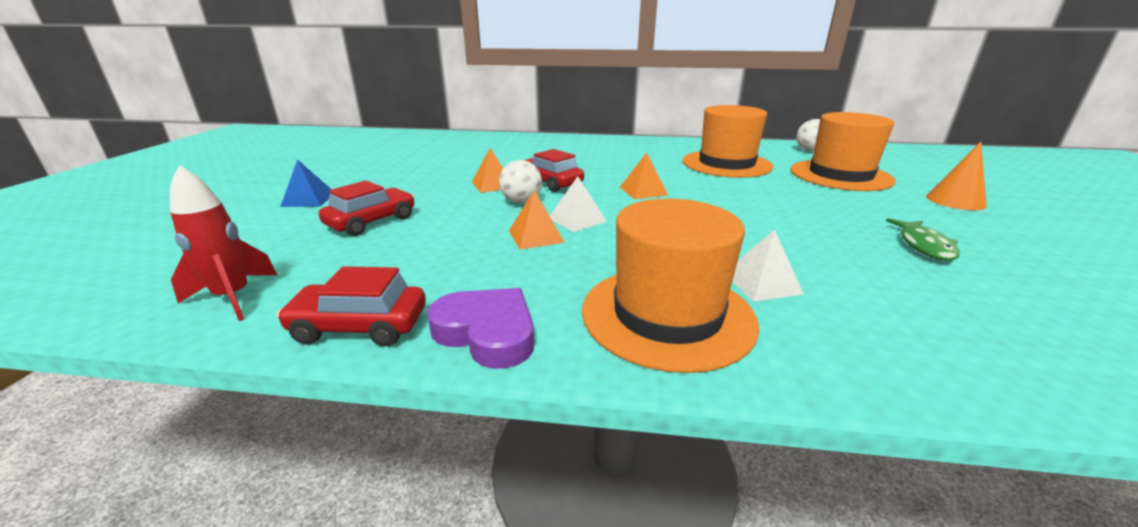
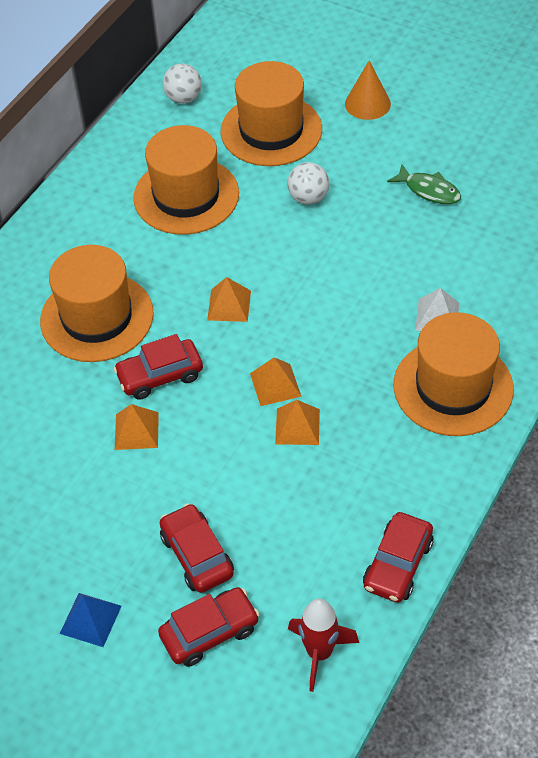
camera: 65 degrees left, 25 degrees up
(282, 240) = (209, 632): none -> red car
(487, 333) = (434, 491): purple heart -> none
(521, 202) = (206, 416): white ball -> white ball (308, 198)
(577, 219) = (275, 384): white pyramid -> orange pyramid
(585, 161) = (97, 317): none -> orange hat

